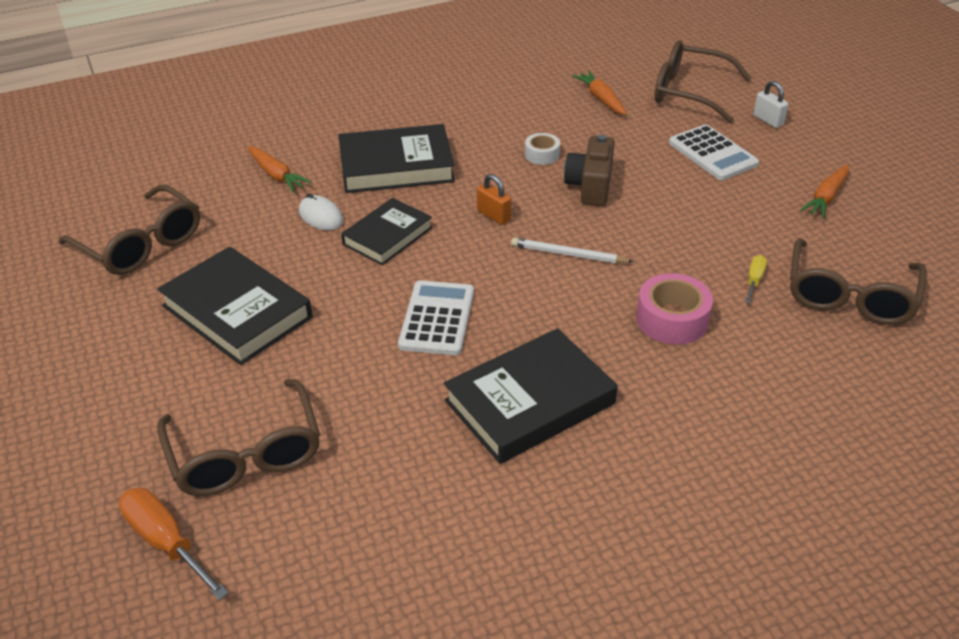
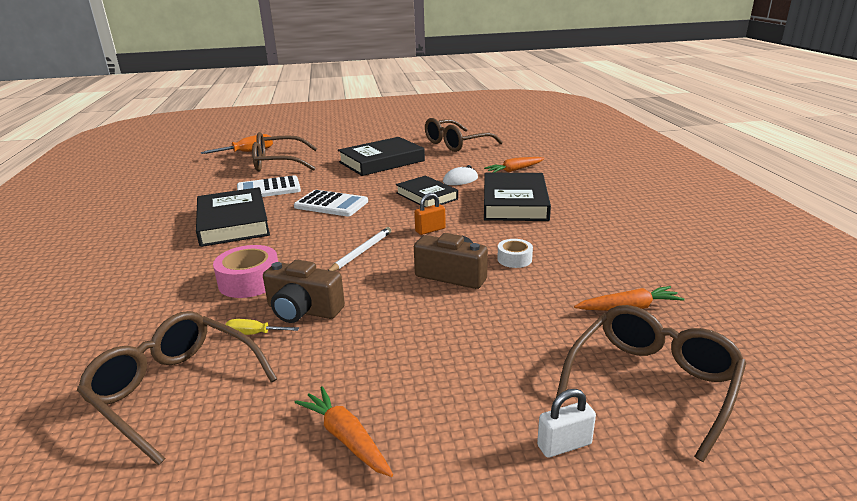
camera: 105 degrees right, 15 degrees down
(701, 262) = (303, 310): none -> brown camera
(712, 153) = (486, 364): white calculator -> white calculator (268, 189)
(754, 280) = (254, 334): yellow screwdriver -> yellow screwdriver turned 150 degrees clockwise

